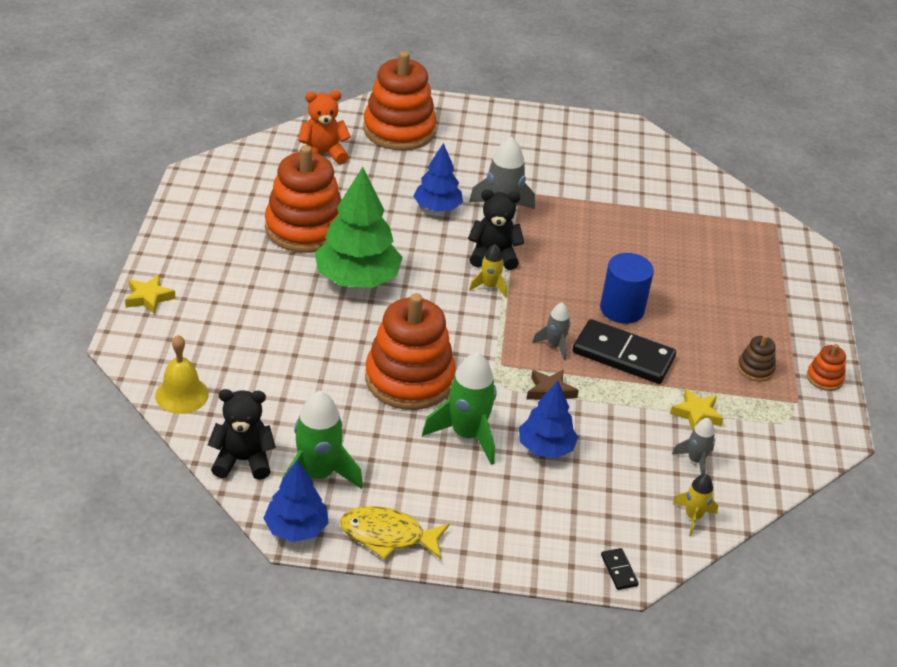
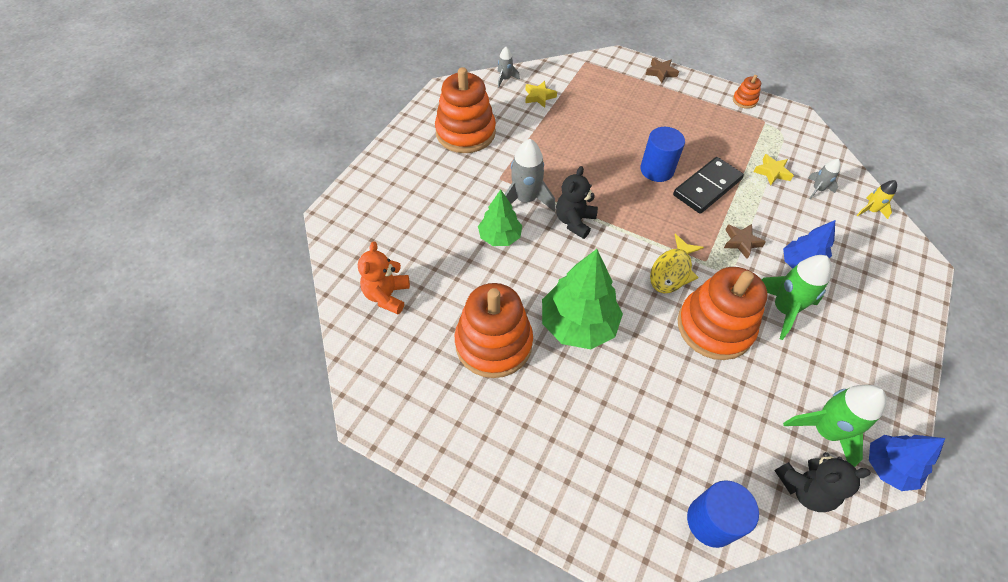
camera: 65 degrees left, 15 degrees up
(149, 298) = (558, 517): yellow star -> yellow star (539, 97)
(182, 395) = (711, 521): yellow bell -> blue cylinder
(243, 460) = (805, 488): black teddy bear -> black teddy bear turned 120 degrees counterclockwise
(388, 535) = (894, 399): yellow fish -> yellow fish (672, 271)
(399, 130) = (378, 227): orange stacking toy -> orange stacking toy (465, 132)
(437, 208) = (500, 237): blue tree -> green tree
(489, 287) = (612, 237): yellow rocket -> none
(554, 345) = (689, 221): grey rocket -> grey rocket (505, 79)
(619, 570) = (922, 267): black domino -> none
(755, 369) = (731, 127): brown stacking toy -> none
(814, 292) = (661, 72): none -> brown star

